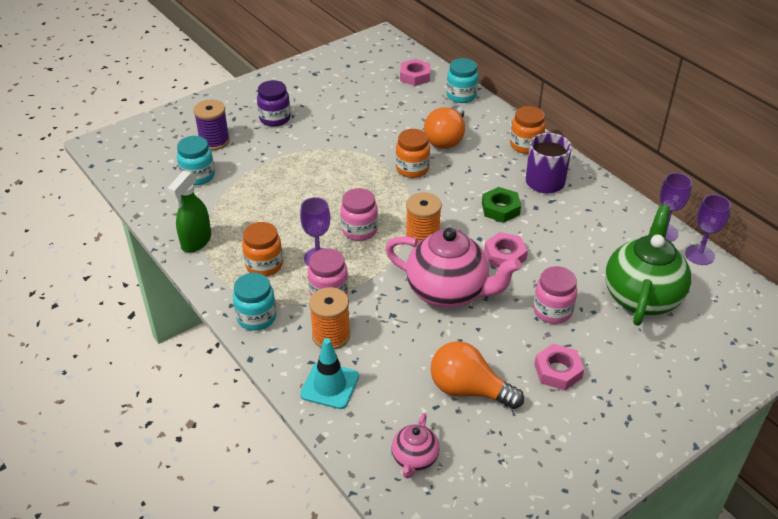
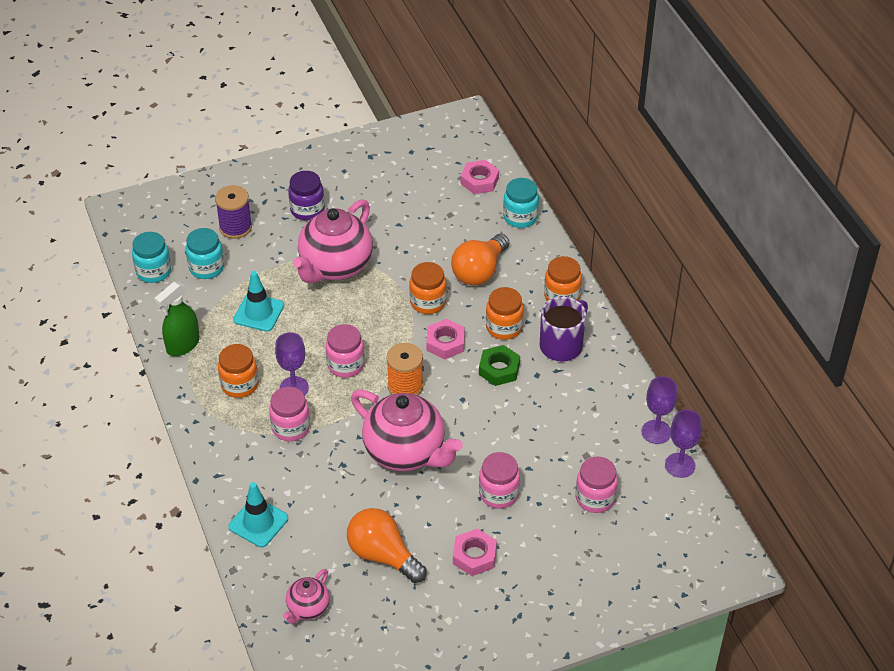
camera: 15 degrees right, 5 degrees up
(256, 317) = (214, 439): turquoise jar -> turquoise jar (153, 271)
(260, 203) = (258, 313): none -> turquoise traffic cone
(317, 156) = (335, 266): none -> pink teapot
(331, 335) = (277, 473): orange spool -> none
(488, 176) = (504, 327): none -> orange jar
(505, 255) = (479, 423): pink nut -> pink nut (445, 343)
(641, 297) = (595, 498): green teapot -> pink jar

